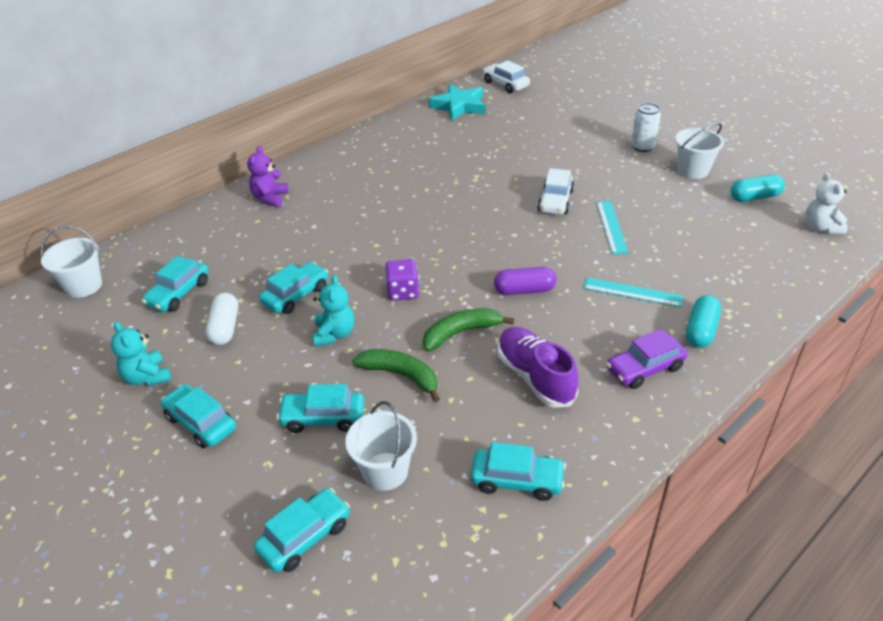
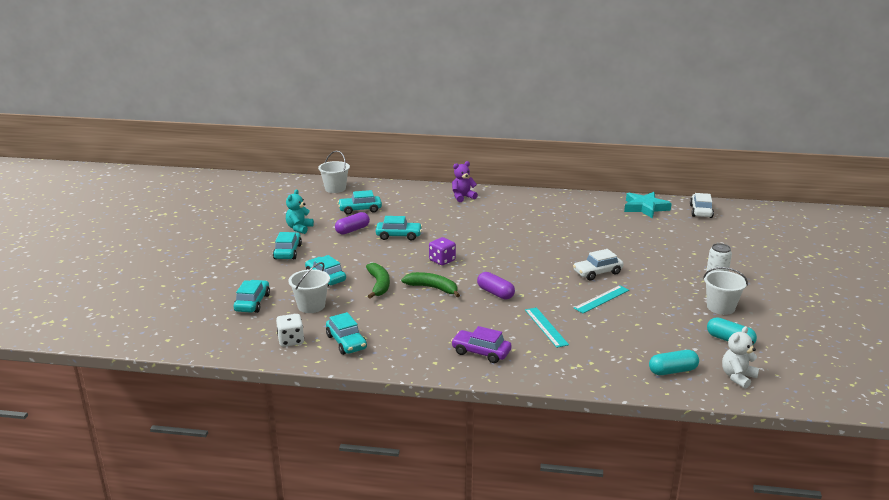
camera: 50 degrees right, 15 degrees down
(225, 328) = (352, 230): white capsule -> purple capsule
(305, 537) = (252, 303): turquoise car -> turquoise car turned 90 degrees counterclockwise
(334, 334) = (384, 256): turquoise teddy bear -> none
(458, 540) = (291, 340): none -> white dice
(535, 377) = (427, 321): purple shoe -> none
(701, 330) = (543, 361): turquoise capsule -> turquoise capsule (672, 371)

